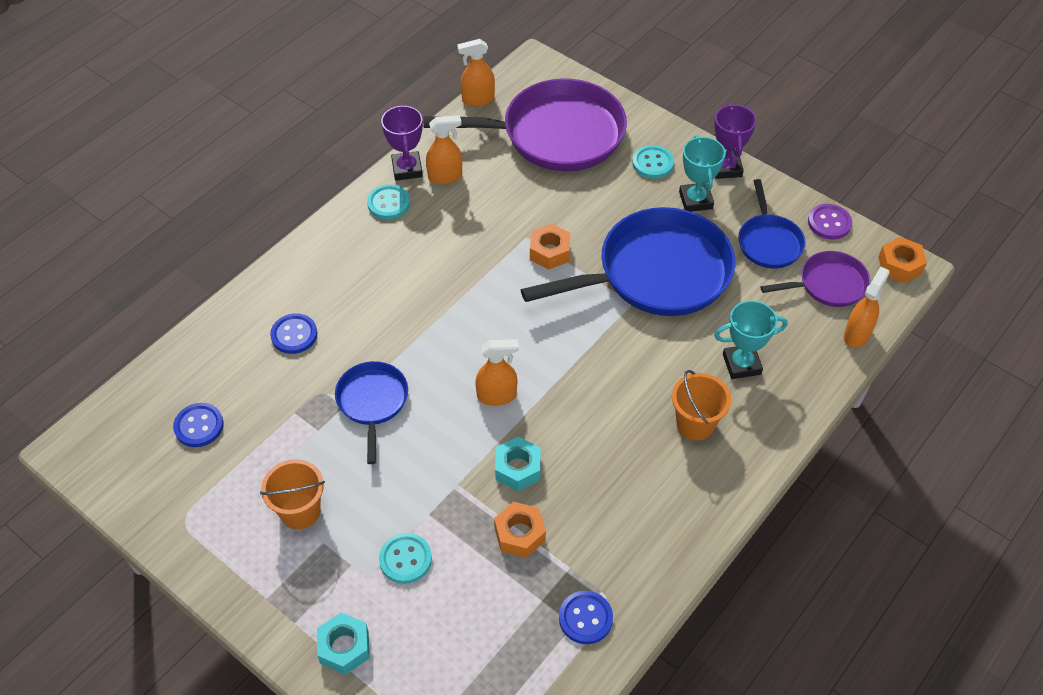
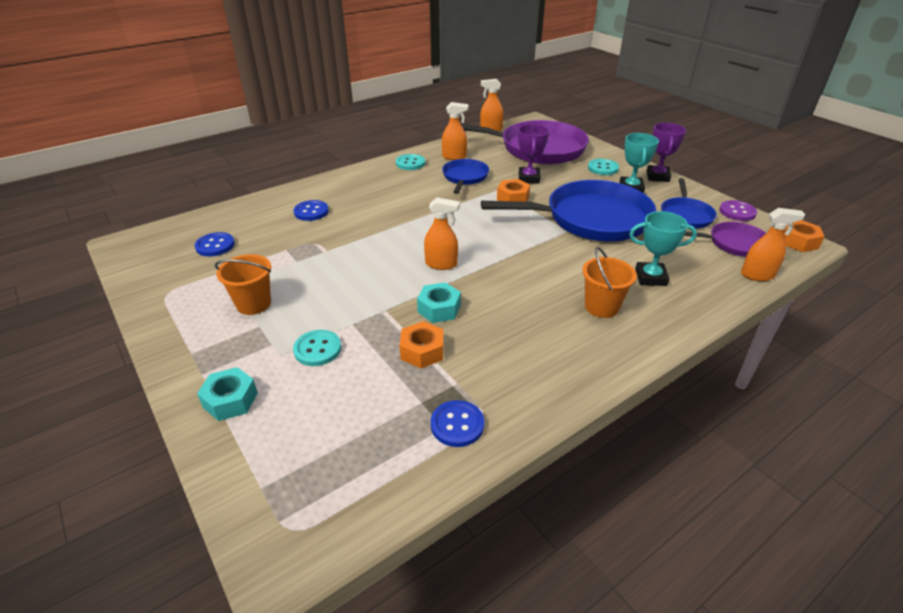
camera: 15 degrees right, 15 degrees down
(372, 402) = (345, 253): blue pan -> blue pan (465, 177)
(407, 169) = (430, 151): purple trophy -> purple trophy (529, 178)
(857, 334) = (757, 275): orange spray bottle -> orange spray bottle turned 45 degrees clockwise

